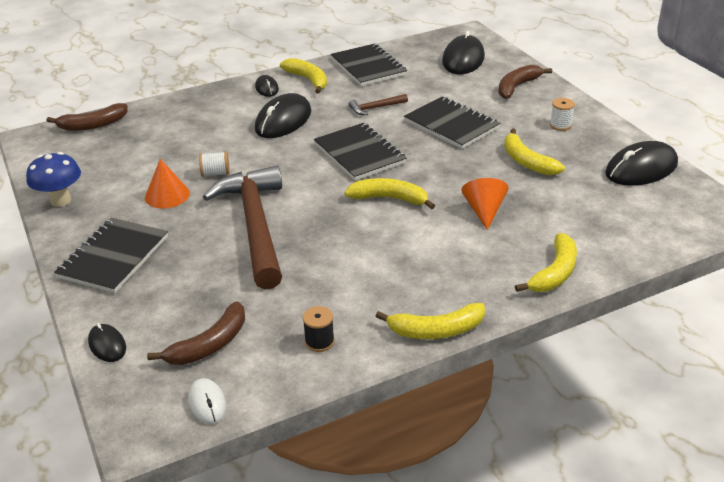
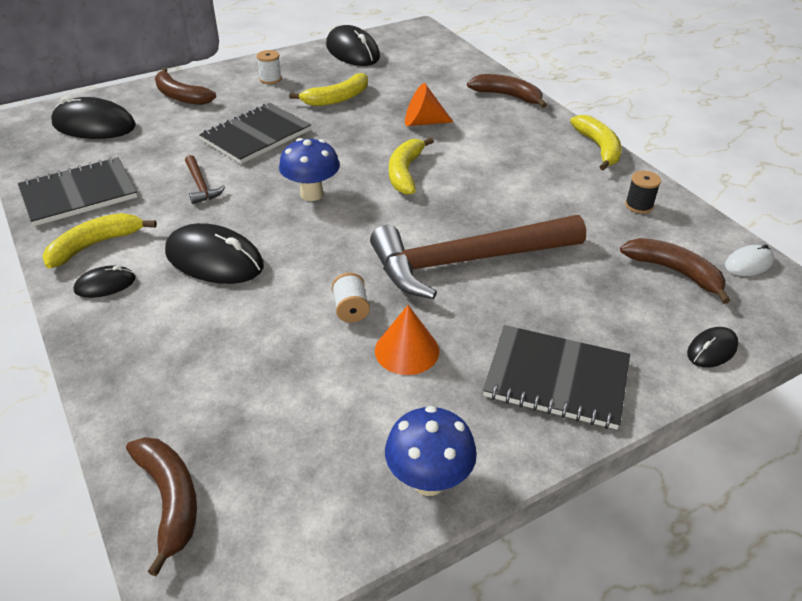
camera: 95 degrees left, 5 degrees up
(359, 154) = (312, 194): black notebook -> blue mushroom
(554, 273) = (507, 96): yellow banana -> brown banana

